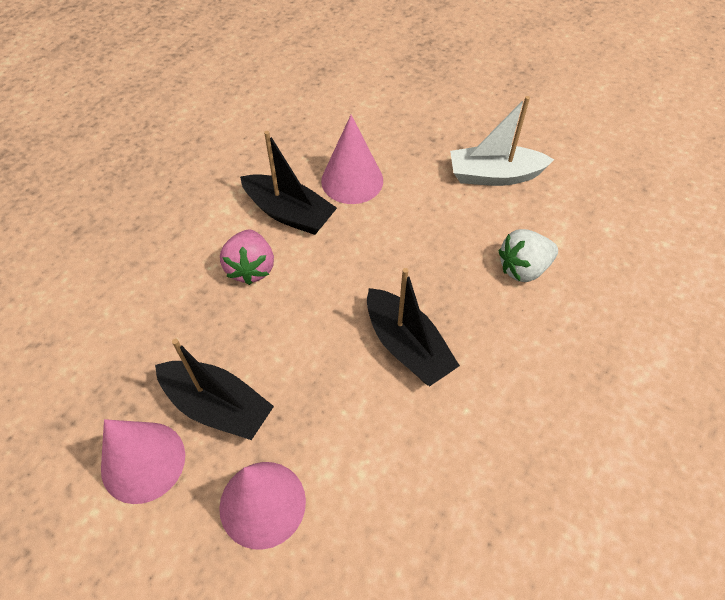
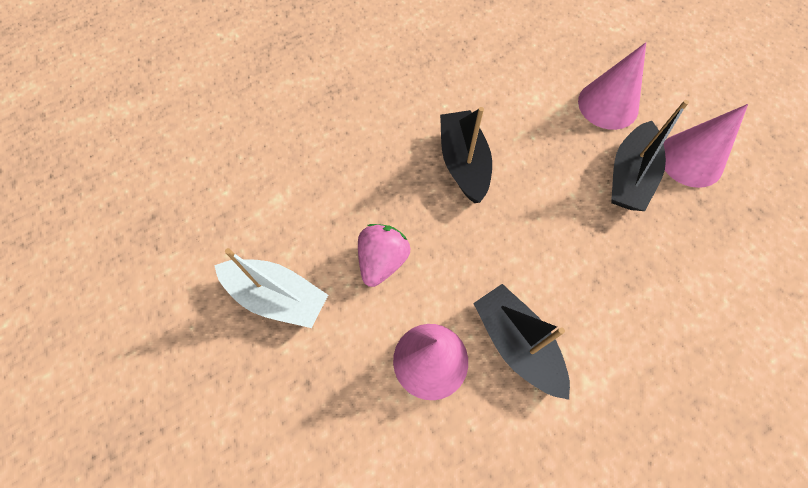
camera: 155 degrees left, 10 degrees up
(217, 406) = (629, 176): black boat -> black boat turned 120 degrees counterclockwise
(251, 268) = (575, 291): pink strawberry -> pink strawberry (382, 261)
(523, 268) = (327, 186): white strawberry -> none

